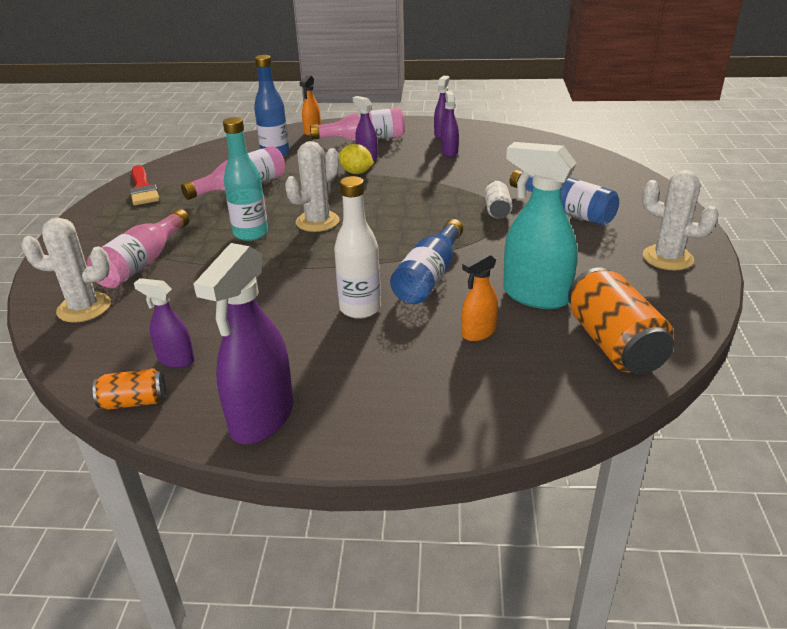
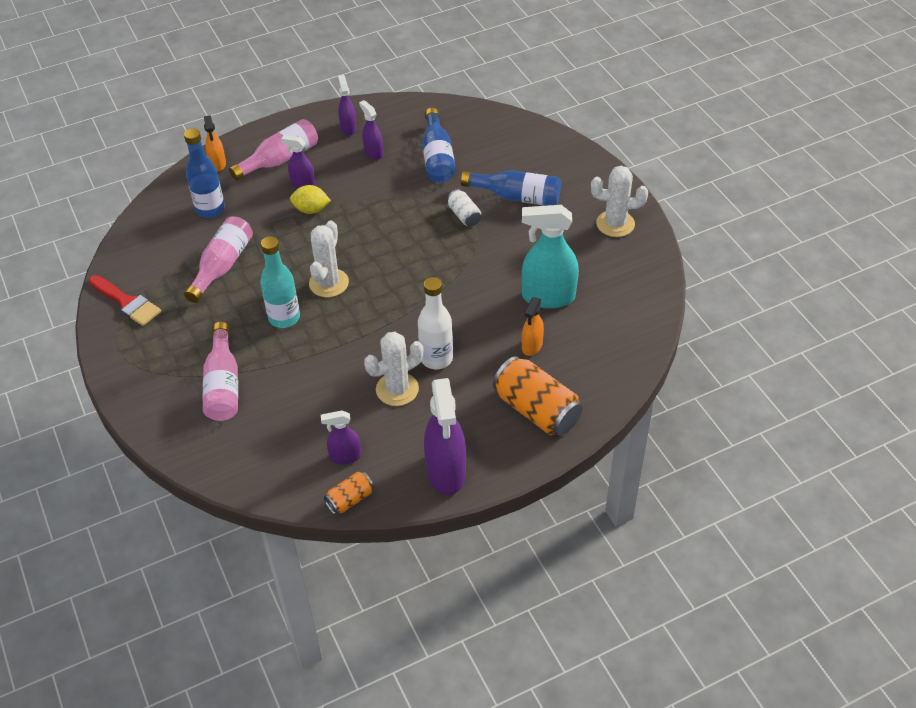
camera: 30 degrees left, 15 degrees up
(84, 308) = (224, 445): white cactus -> white cactus (397, 389)
(429, 276) = (462, 308): blue bottle -> blue bottle (437, 157)
(614, 344) = (621, 320): orange can -> orange can (536, 410)

